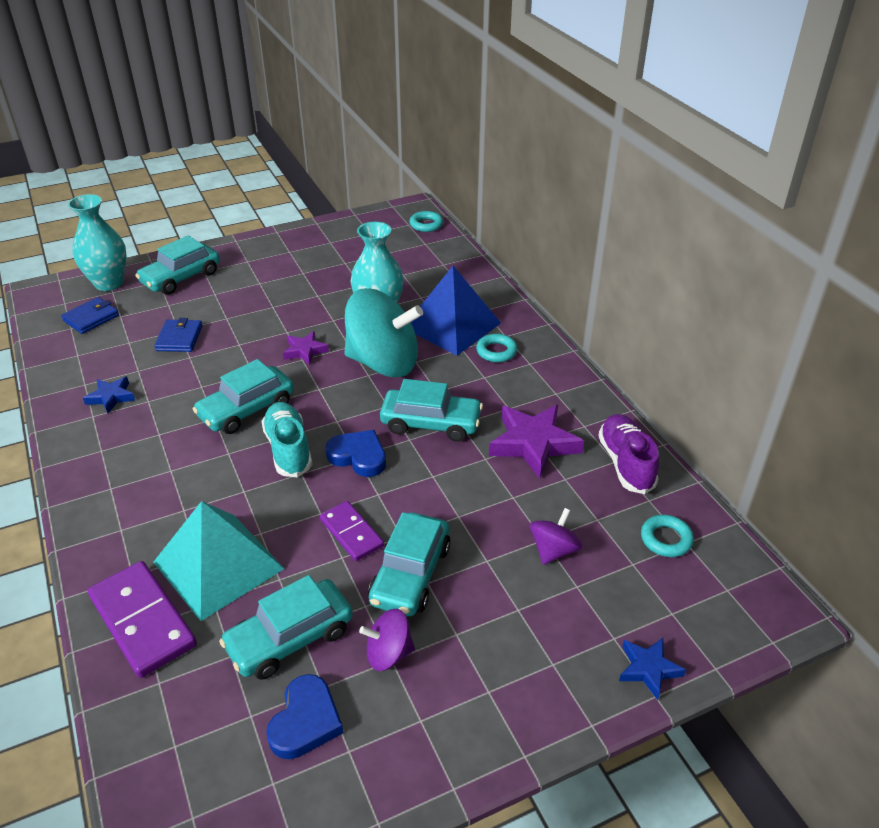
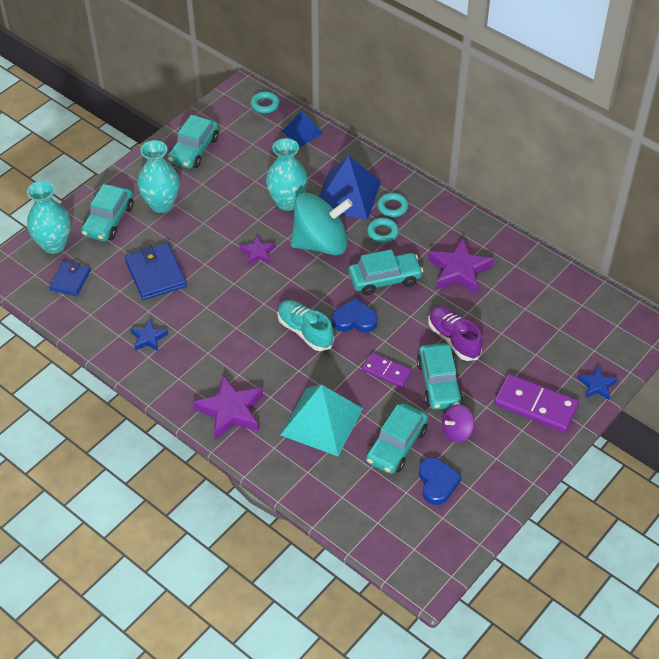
camera: 25 degrees left, 10 degrees up
(122, 509) = (230, 411): none -> purple star
(142, 621) = (304, 470): purple domino -> purple domino (535, 405)
(179, 338) = (156, 274): blue wallet -> blue wallet, size x1.57
(246, 279) = (161, 204): none -> turquoise vase
(246, 409) = (253, 313): turquoise car -> turquoise car (194, 150)
(446, 256) = (302, 132): none -> blue pyramid
(553, 550) = (511, 337): purple spinning top -> none
(626, 463) = (522, 264): purple shoe -> purple shoe (453, 339)
(666, 539) = (570, 307): turquoise ring -> turquoise ring (382, 232)

